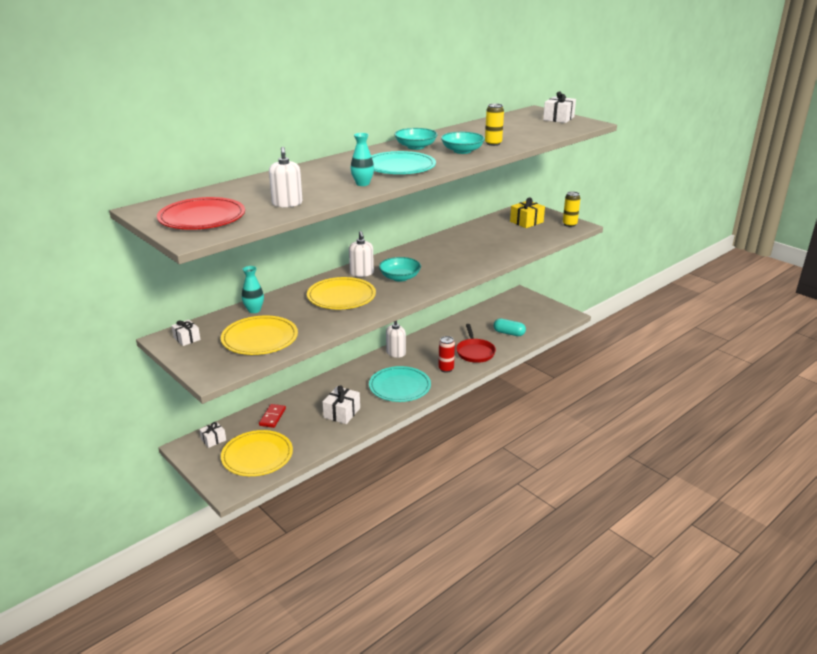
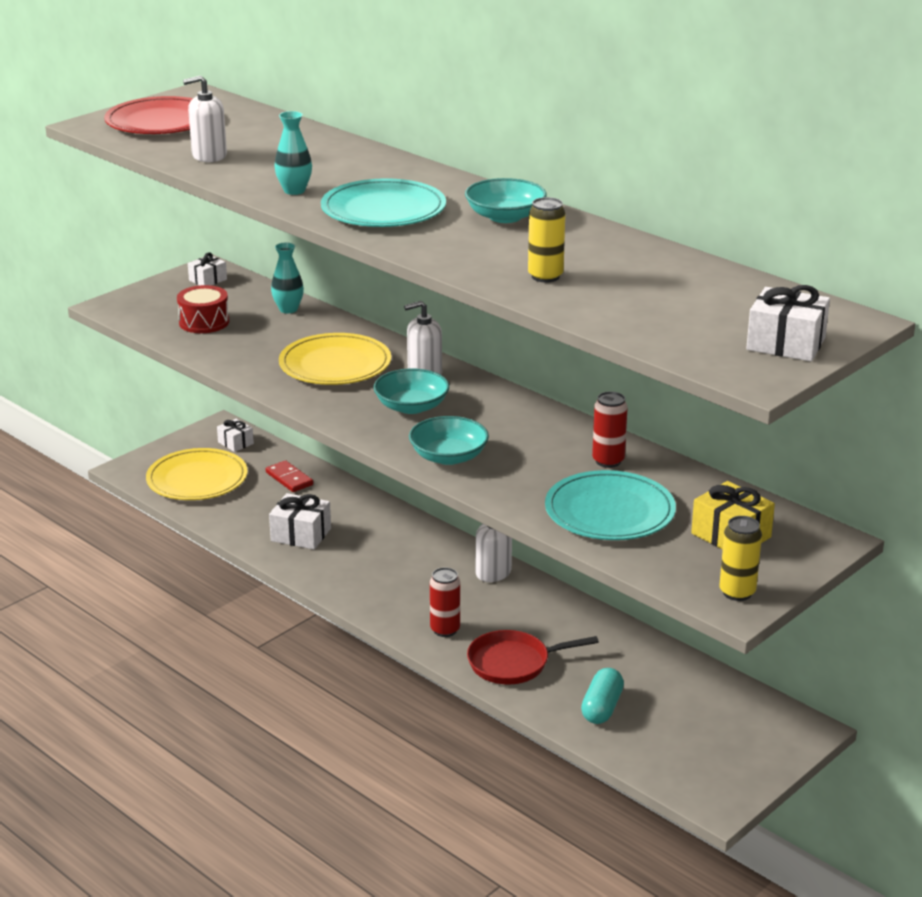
camera: 85 degrees right, 0 degrees up
(260, 338) = (204, 322): yellow plate -> red drum
(272, 417) = (289, 479): red domino -> red domino turned 45 degrees clockwise
(400, 387) = (380, 583): turquoise plate -> turquoise plate (609, 511)
(462, 151) = (487, 252): turquoise bowl -> turquoise bowl (448, 456)
(463, 238) = (608, 461): none -> red can

